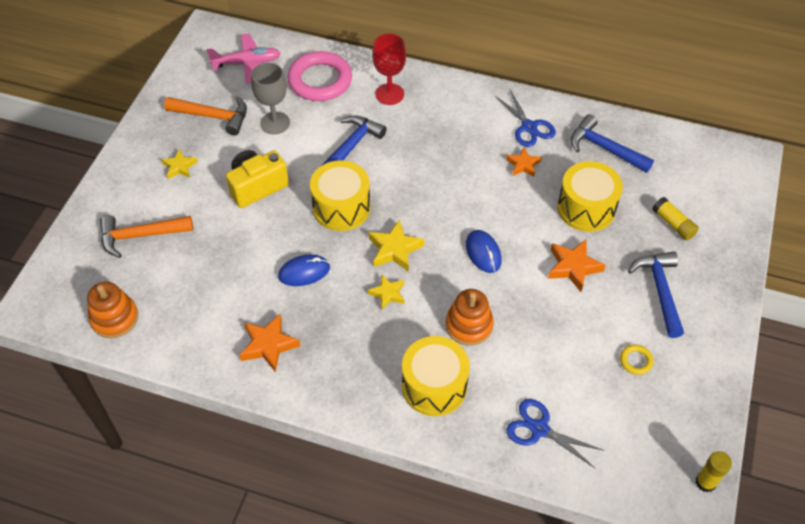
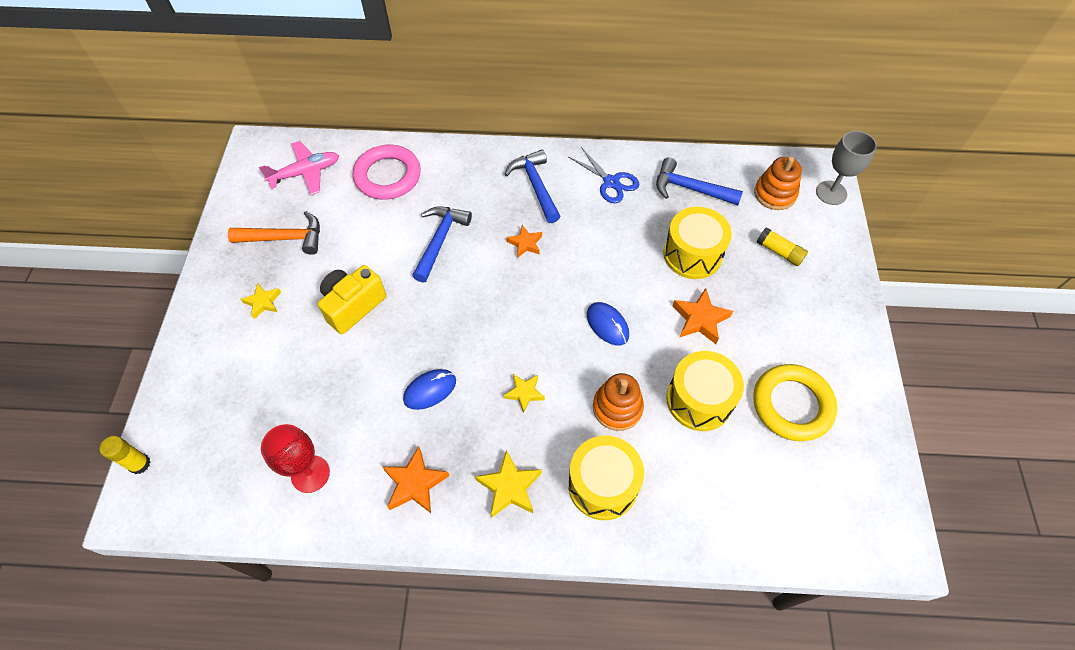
camera: 15 degrees left, 5 degrees up
(114, 318) = (234, 495): orange stacking toy -> orange stacking toy (775, 194)
(140, 236) = (239, 391): orange hammer -> none
(275, 123) = (353, 232): grey goblet -> grey goblet (831, 193)
(341, 207) = (449, 309): yellow drum -> yellow drum (699, 400)
(389, 94) = (463, 176): red goblet -> red goblet (310, 474)
(395, 249) = (517, 342): yellow star -> yellow star (509, 487)
(523, 165) = (618, 222): orange star -> orange star (525, 243)
(539, 429) = (723, 505): blue scissors -> none
(636, 361) = (792, 405): yellow ring -> yellow ring, size x2.38
(659, 290) = (789, 324): blue hammer -> blue hammer (535, 185)
(705, 482) = (901, 519): yellow glue stick -> yellow glue stick (139, 464)

